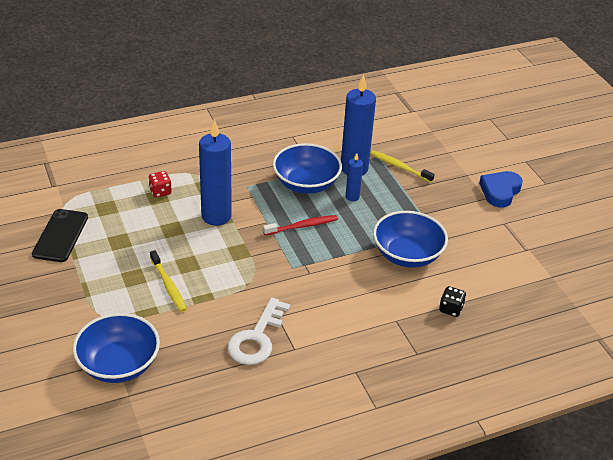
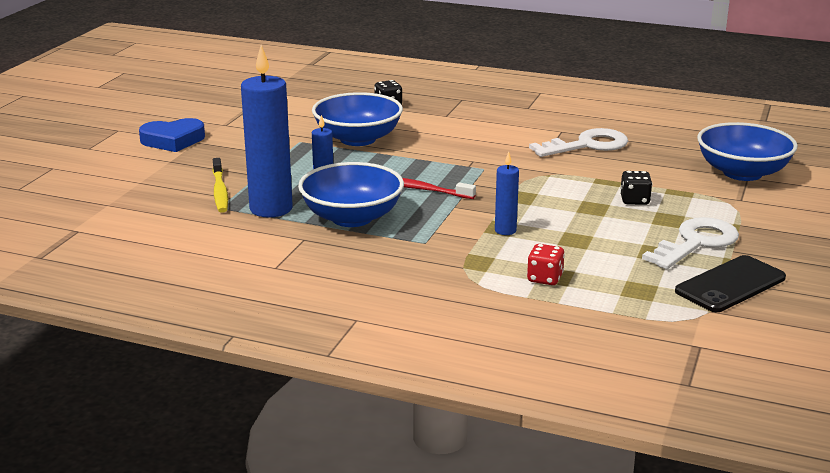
camera: 135 degrees left, 15 degrees down
(101, 262) = (696, 242): none -> white key
(168, 285) = (634, 200): yellow toothbrush -> black dice
(216, 216) = (505, 230): blue candle -> blue candle, size x0.49

